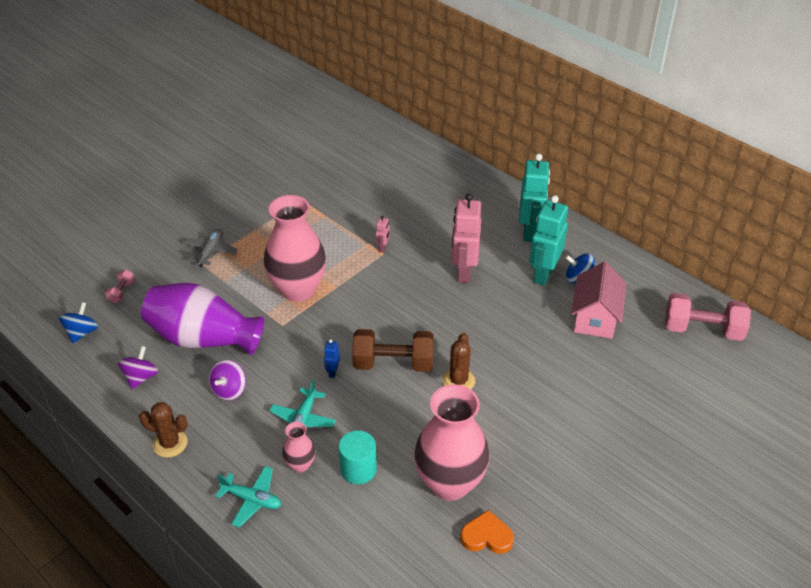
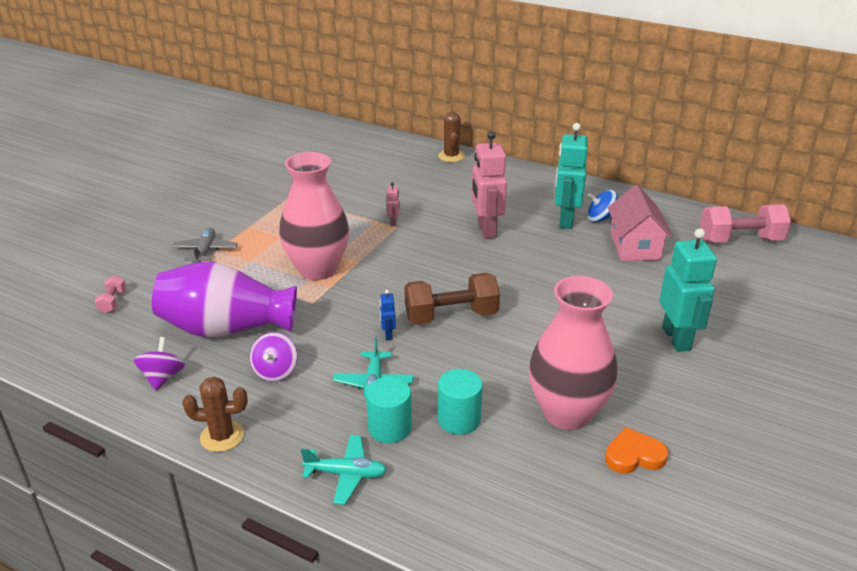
camera: 15 degrees left, 10 degrees down
(82, 332) = (74, 347): blue spinning top -> none
(300, 464) = (389, 428): pink vase -> turquoise cylinder
(458, 381) = (528, 319): brown cactus -> brown cactus (451, 156)
(530, 232) = (534, 190): turquoise robot -> turquoise robot (677, 339)

